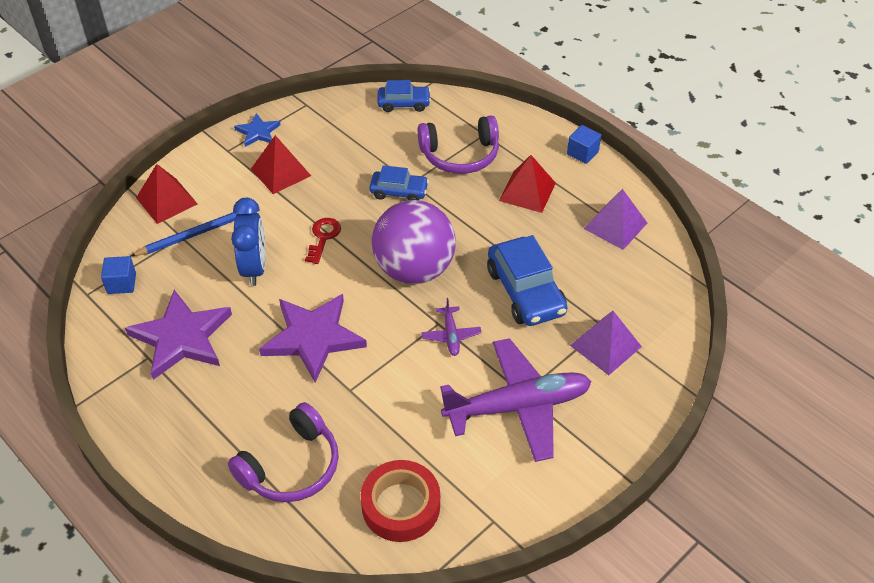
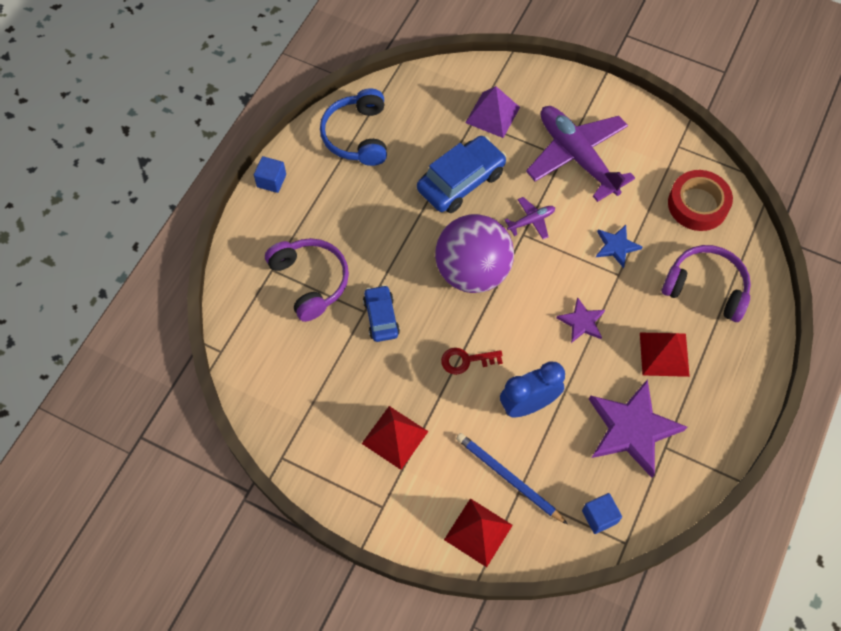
camera: 110 degrees left, 15 degrees up
(258, 132) = (343, 488): blue star -> blue star (616, 246)
(313, 337) = (581, 322): purple star -> purple star, size x0.52
(404, 103) = (249, 358): blue car -> none
(527, 191) = (340, 211): red pyramid -> red pyramid (664, 354)
(615, 225) = (357, 136): purple pyramid -> blue headphones

